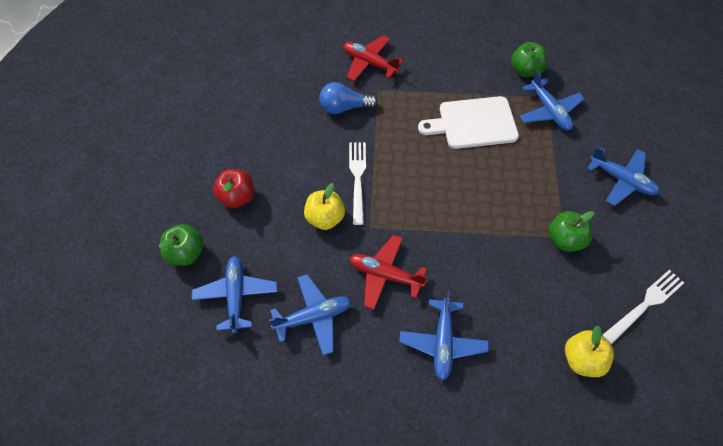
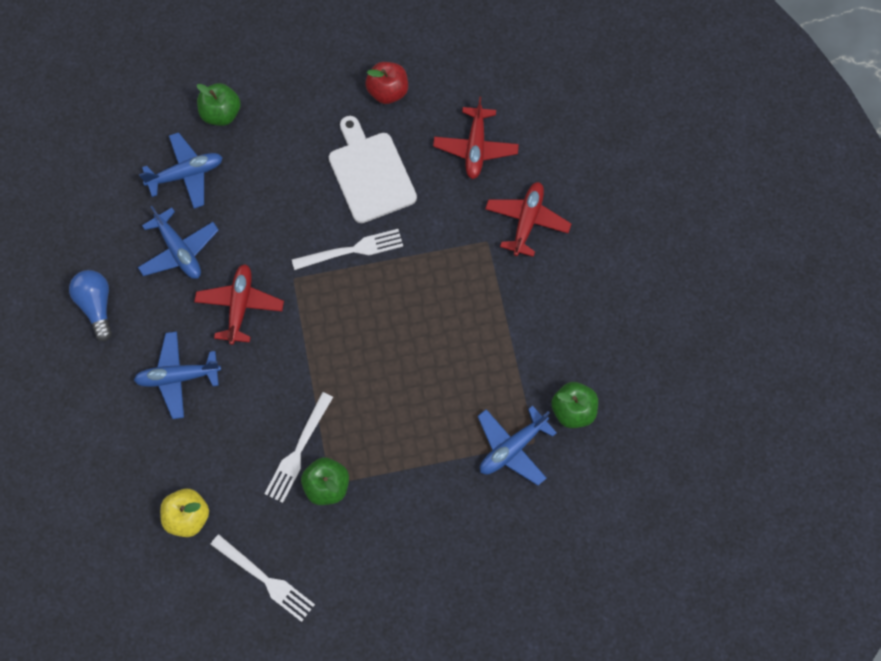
camera: 75 degrees right, 10 degrees up
(237, 197) = (297, 138): red apple -> red apple (388, 92)
(297, 79) = (475, 148): none -> red plane
(325, 218) = (293, 231): yellow apple -> none
(344, 107) = (448, 210): blue light bulb -> blue light bulb (97, 306)
(473, 123) = (466, 360): white cutting board -> white cutting board (370, 173)
(531, 255) = (298, 451): none -> white fork
(621, 180) = (427, 545): blue plane -> none

